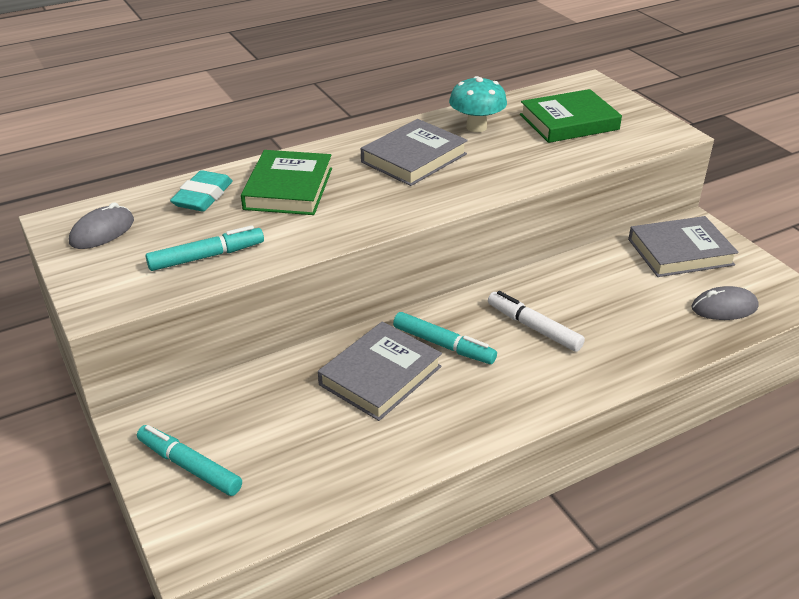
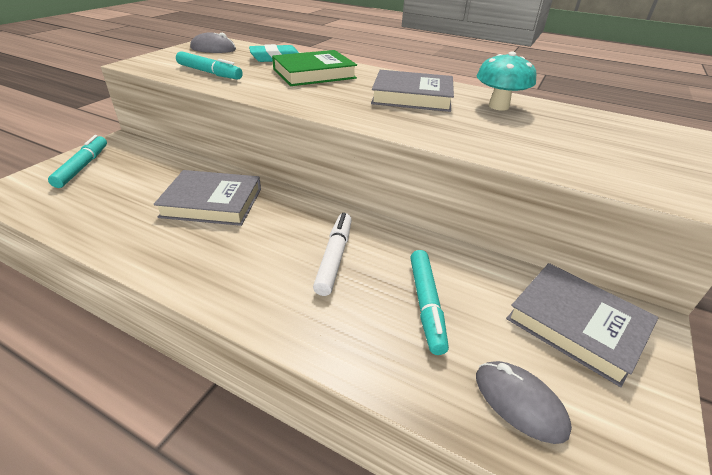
camera: 55 degrees right, 0 degrees up
(443, 345) = (270, 218): turquoise marker -> turquoise marker (426, 304)
(569, 122) = (588, 139): green book -> none

